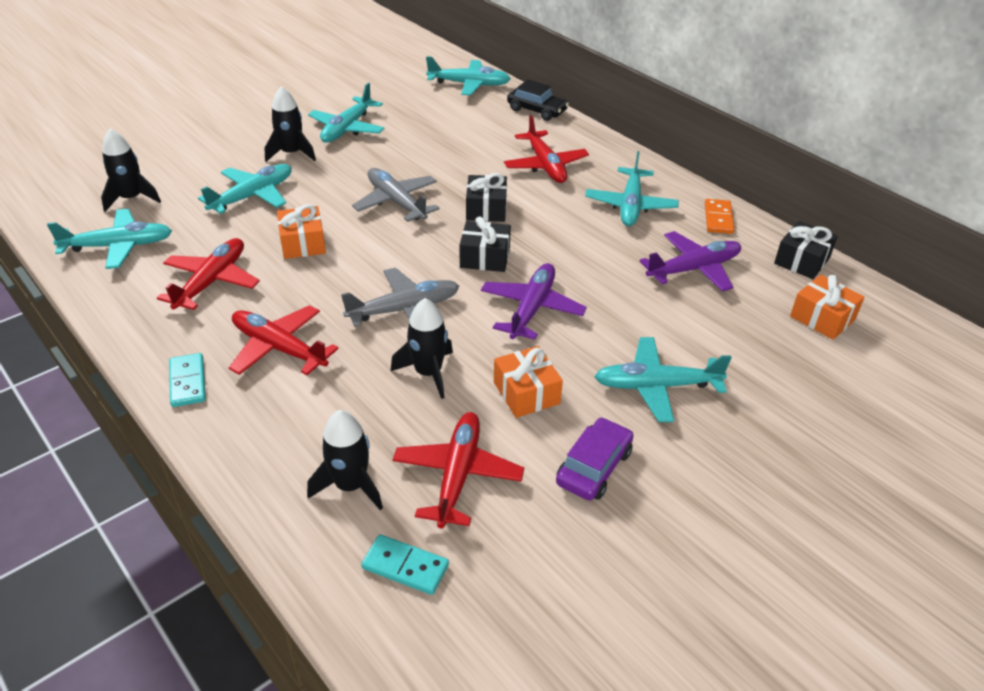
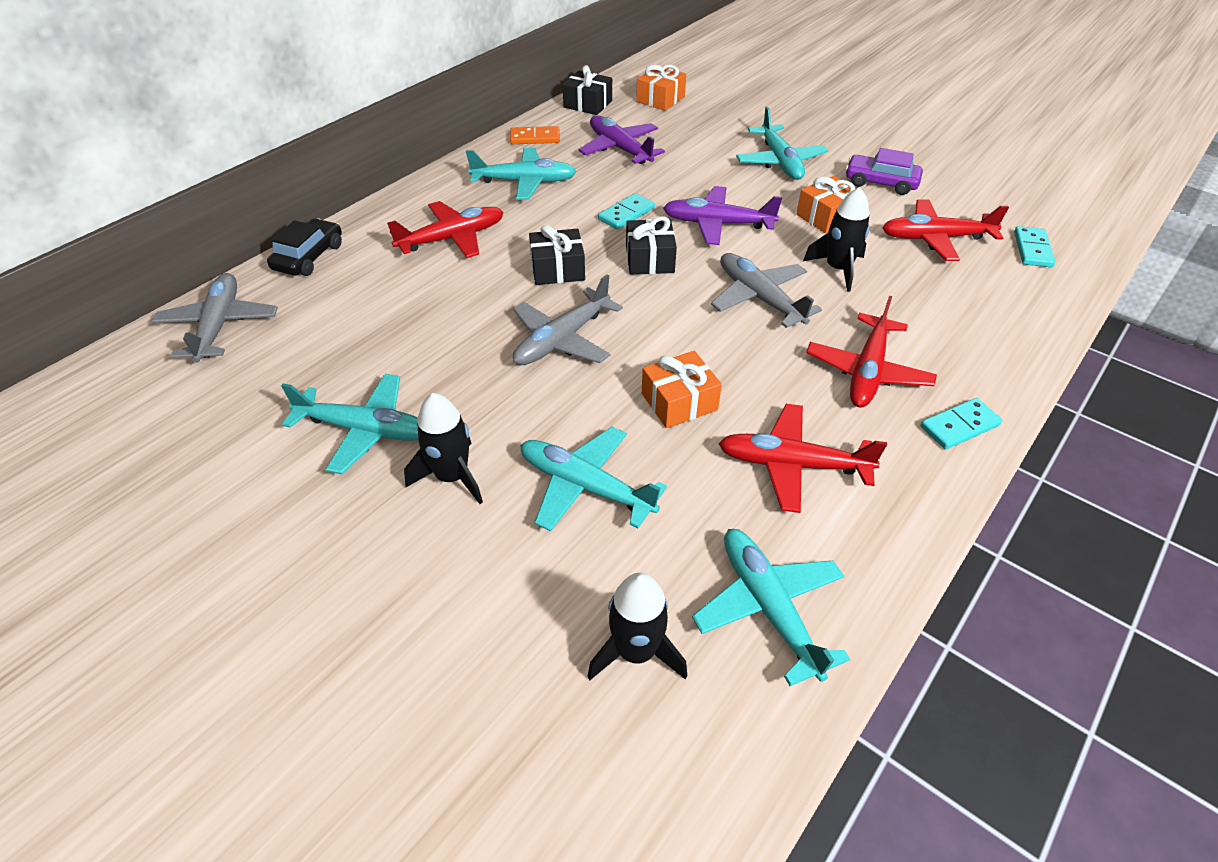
camera: 100 degrees left, 5 degrees up
(351, 485) = (989, 288): black rocket -> none
(469, 84) = (219, 326): turquoise plane -> grey plane
(563, 255) = (626, 214): none -> turquoise domino

